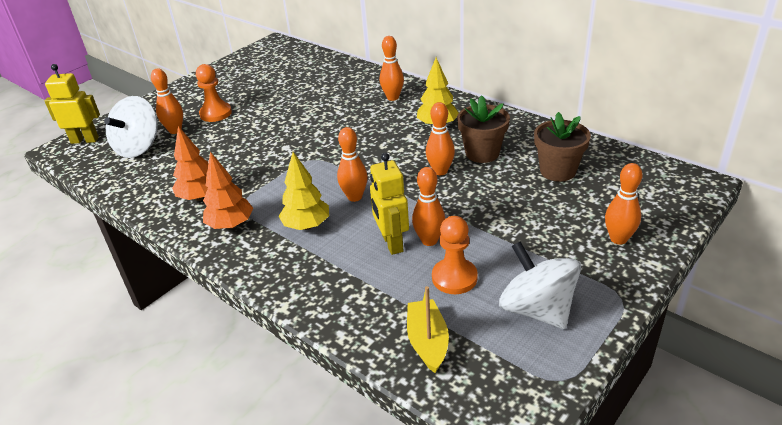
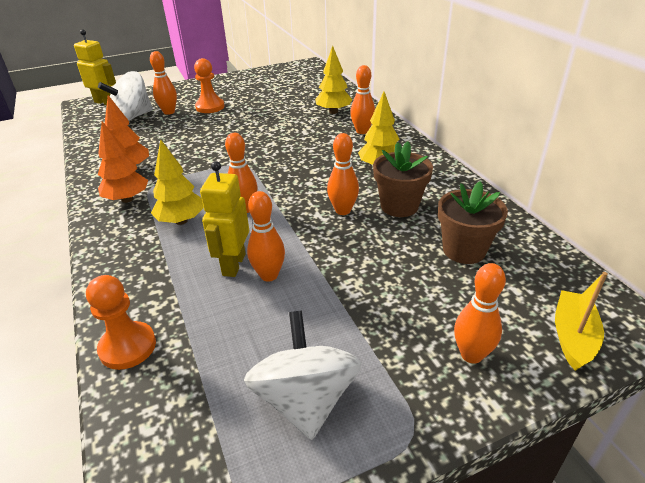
camera: 25 degrees right, 0 degrees up
(348, 86) = (333, 112): none -> yellow tree
(428, 342) = (166, 383): yellow boat -> yellow boat (573, 337)
(454, 278) = (256, 324): orange pawn -> orange pawn (128, 347)

